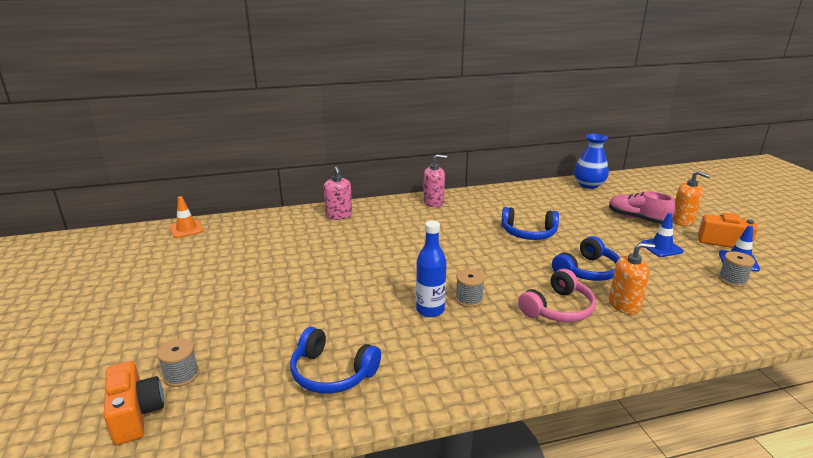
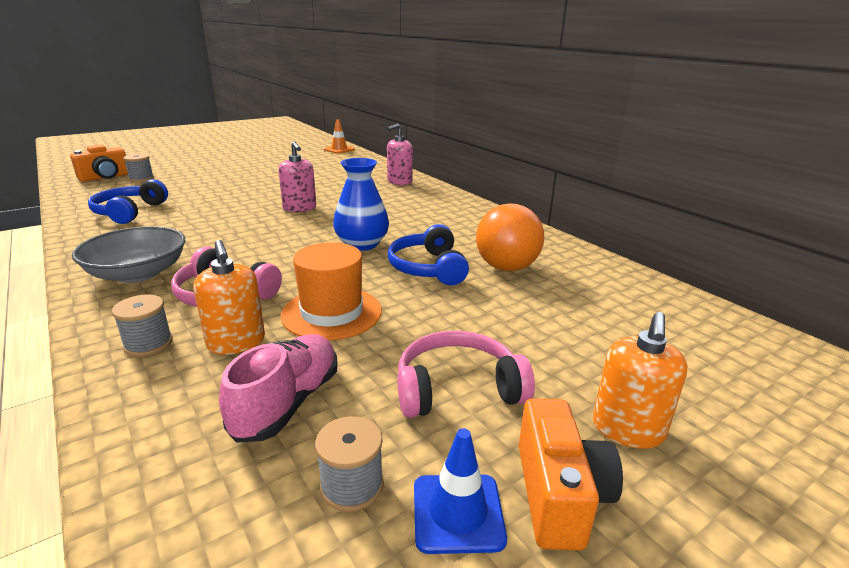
camera: 70 degrees right, 0 degrees up
(430, 310) = (221, 233): blue bottle -> none
(433, 202) = (471, 212): pink soap dispenser -> pink soap dispenser (299, 208)
(469, 299) = (243, 247): grey spool -> grey spool (148, 344)
(512, 352) = (138, 273): none -> grey bowl
(533, 211) = (506, 267): none -> orange ball
(587, 271) = (332, 313): blue headphones -> orange hat
(588, 185) = (685, 310): blue vase -> blue vase (362, 244)
(637, 219) = (574, 364): pink shoe -> pink shoe (287, 403)
(661, 247) = (457, 388): blue traffic cone -> pink headphones

